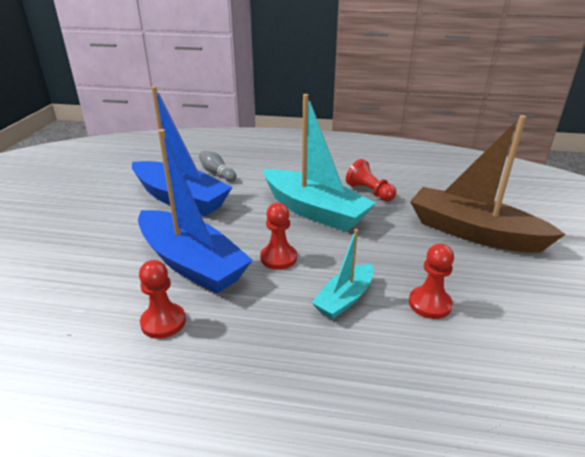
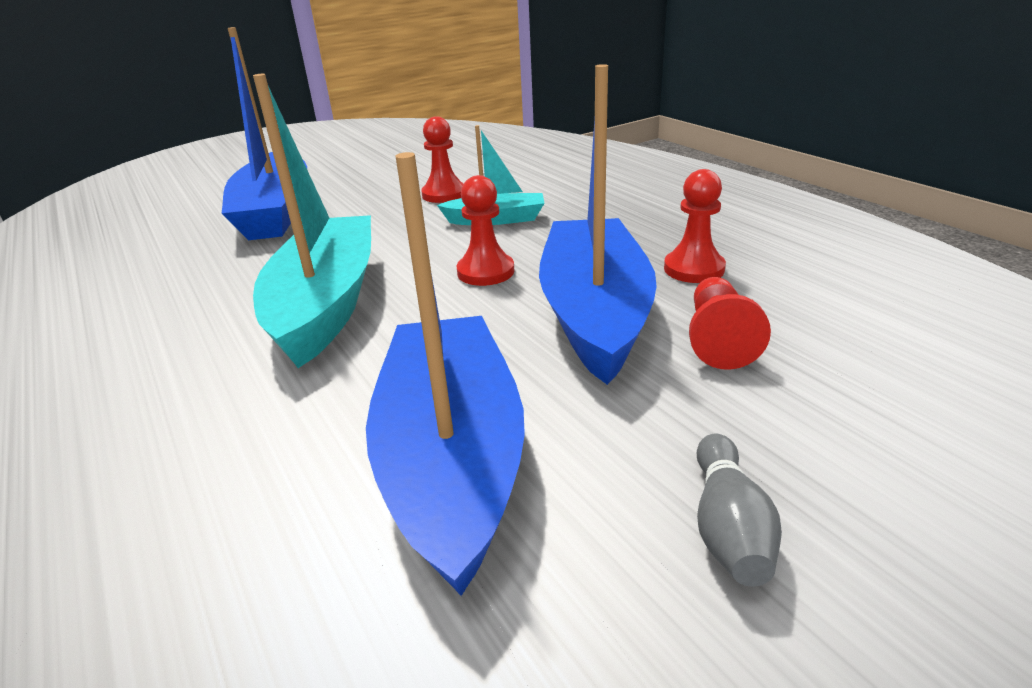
camera: 130 degrees left, 0 degrees up
(217, 173) = (258, 503): grey bowling pin -> grey bowling pin (728, 527)
(369, 192) = (207, 293): red pawn -> red pawn (718, 339)
(473, 232) = (275, 212): brown boat -> blue boat

